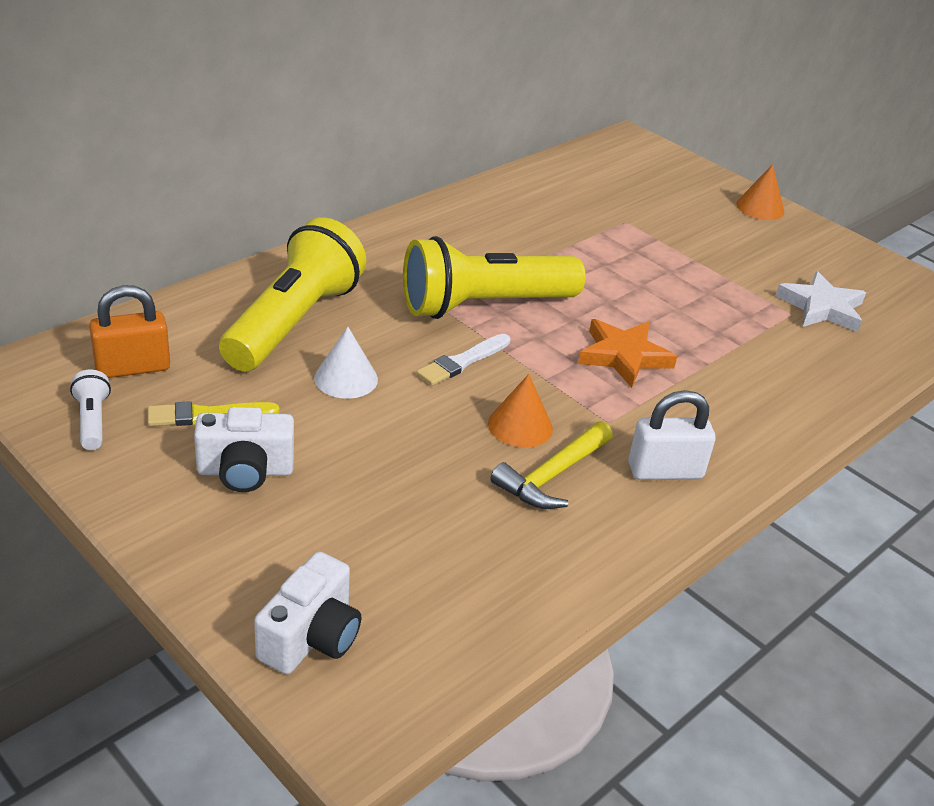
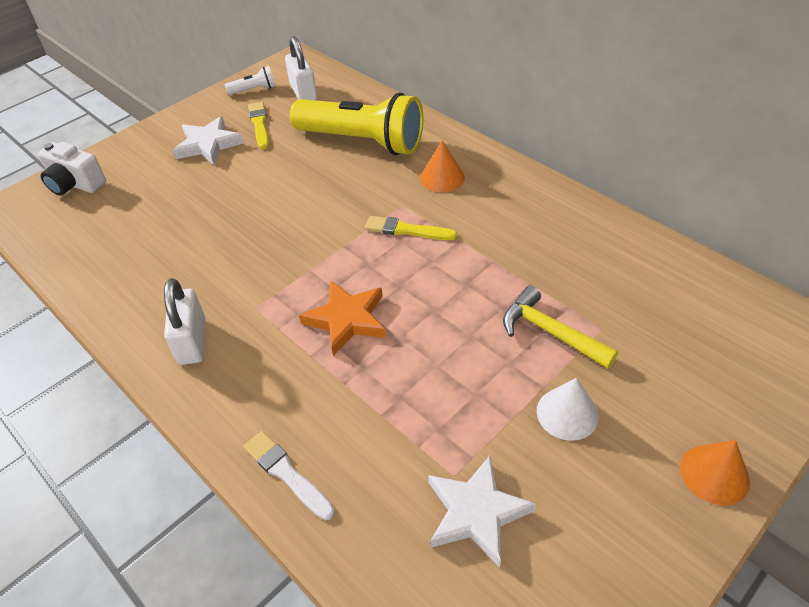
camera: 95 degrees right, 10 degrees up
(133, 367) = (303, 93): orange padlock -> white padlock
(245, 471) = (208, 145): white camera -> white star
(346, 378) = (300, 171): white cone -> white cone (567, 413)
(462, 362) = (326, 223): white brush -> white brush (287, 473)
(484, 305) = (406, 230): yellow flashlight -> yellow brush
(520, 426) = (249, 257): orange cone -> orange cone (442, 177)
(552, 476) = (192, 275): yellow hammer -> yellow hammer (550, 332)

